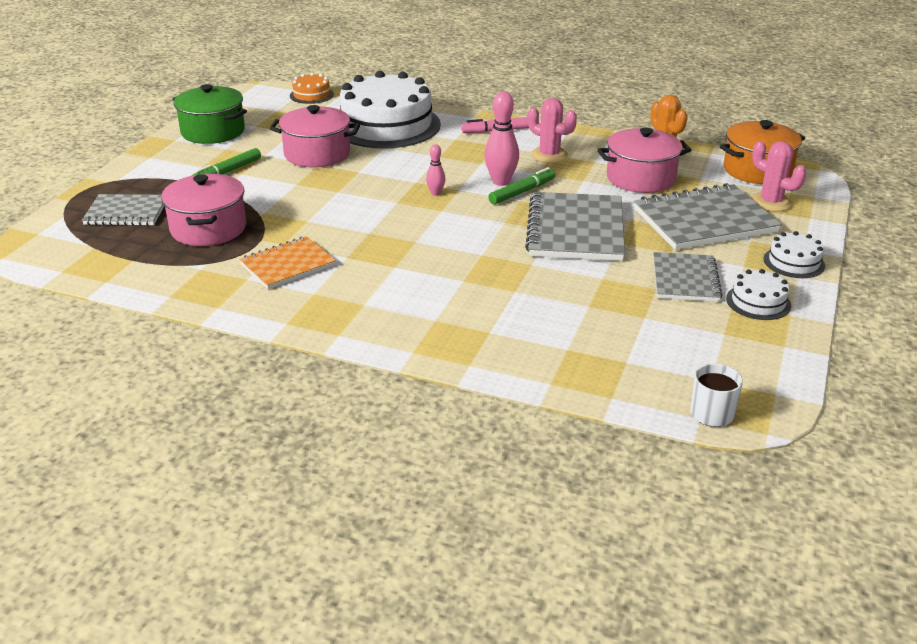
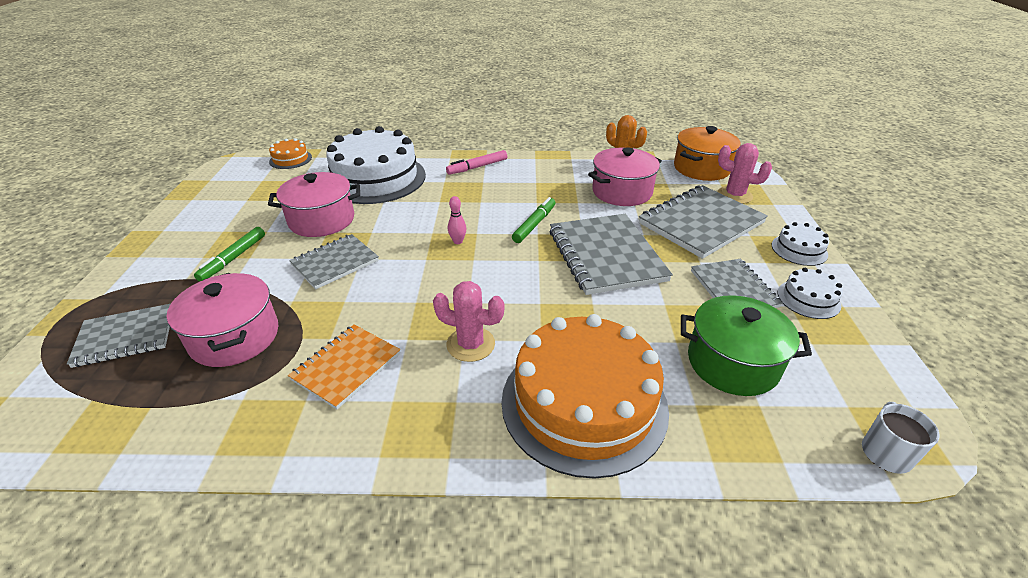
camera: 20 degrees left, 5 degrees up
(213, 131) = (202, 214): green pot -> green pot (732, 363)
(313, 190) = (335, 263): none -> grey notebook
(469, 327) = (584, 403): none -> orange cake
(501, 182) = (509, 217): pink bowling pin -> none
(549, 155) = (534, 183): pink cactus -> pink cactus (470, 344)

